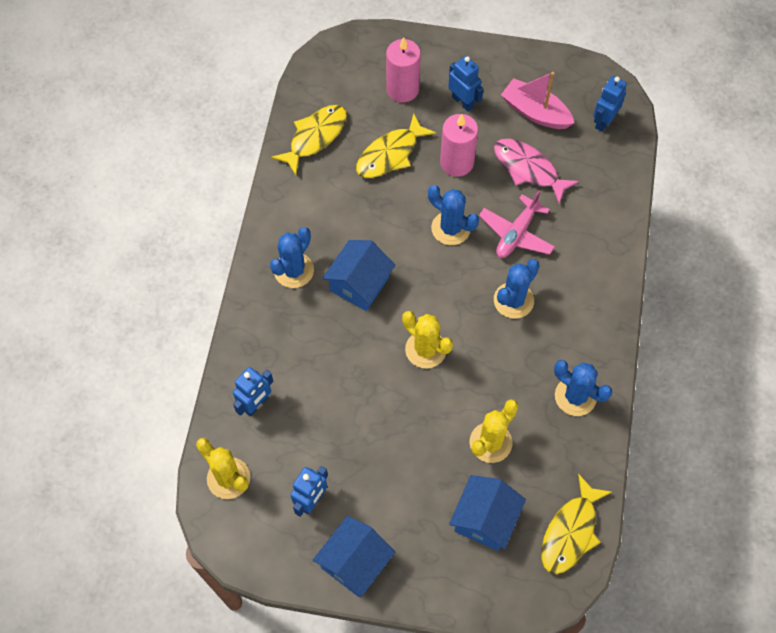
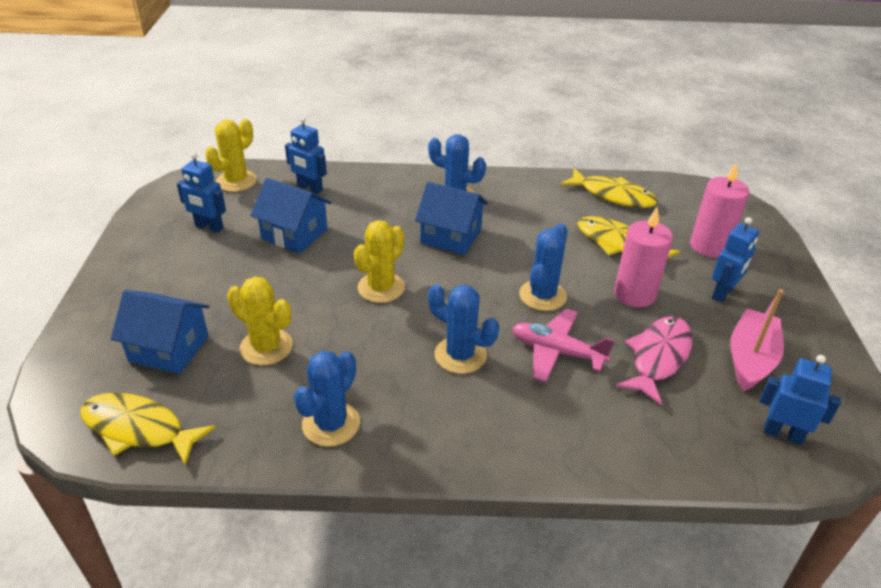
camera: 80 degrees right, 25 degrees down
(354, 562) = (138, 258): blue house -> blue house (294, 234)

